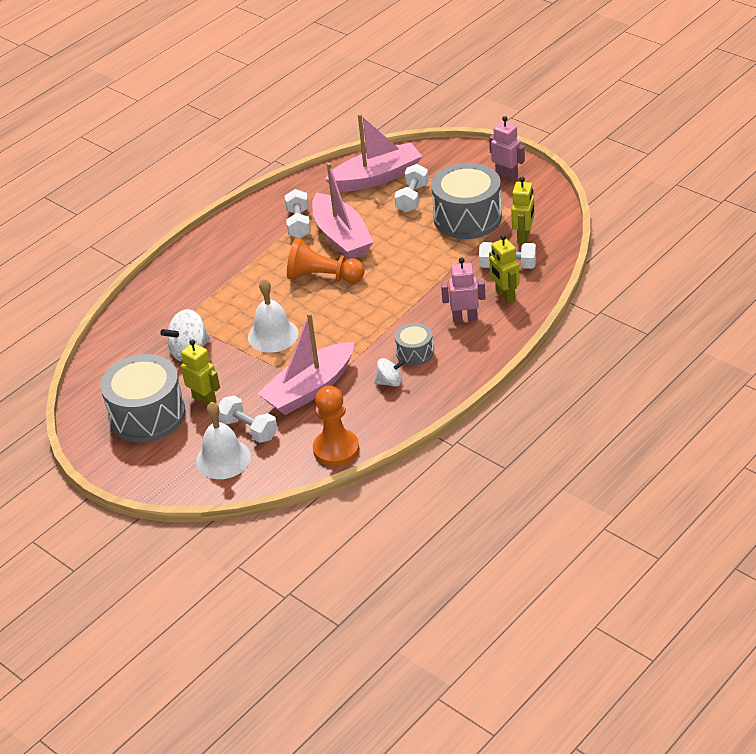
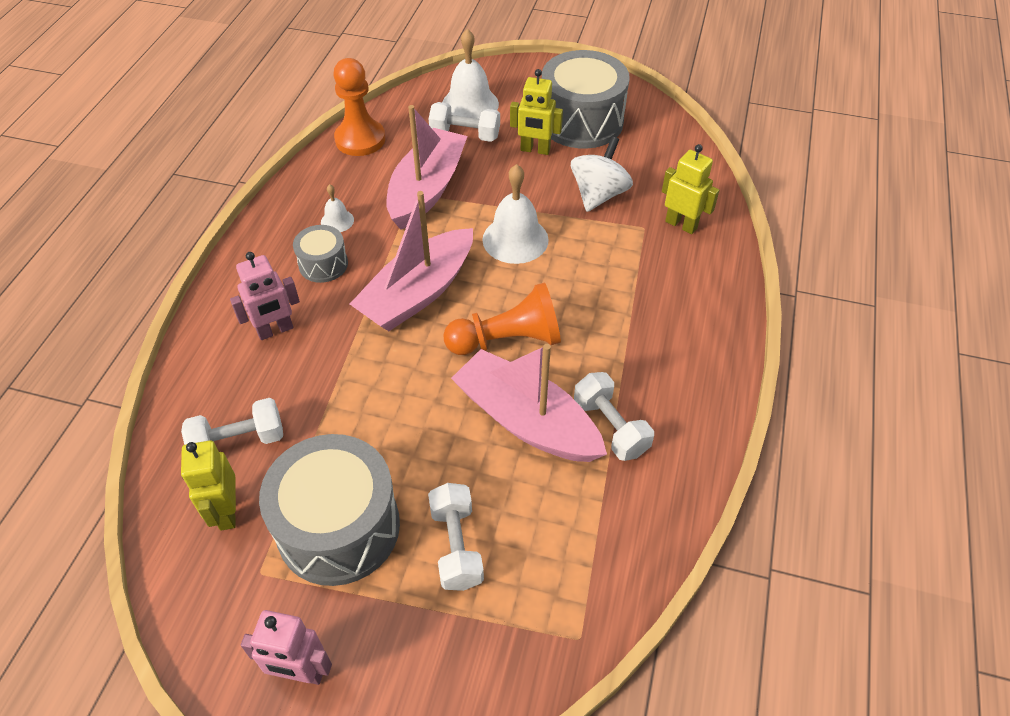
camera: 150 degrees right, 10 degrees up
(376, 178) = (548, 579): pink boat -> pink boat (418, 293)
(390, 382) = (337, 221): white spinning top -> white bell
(505, 295) = (228, 384): yellow robot -> yellow robot (681, 224)

